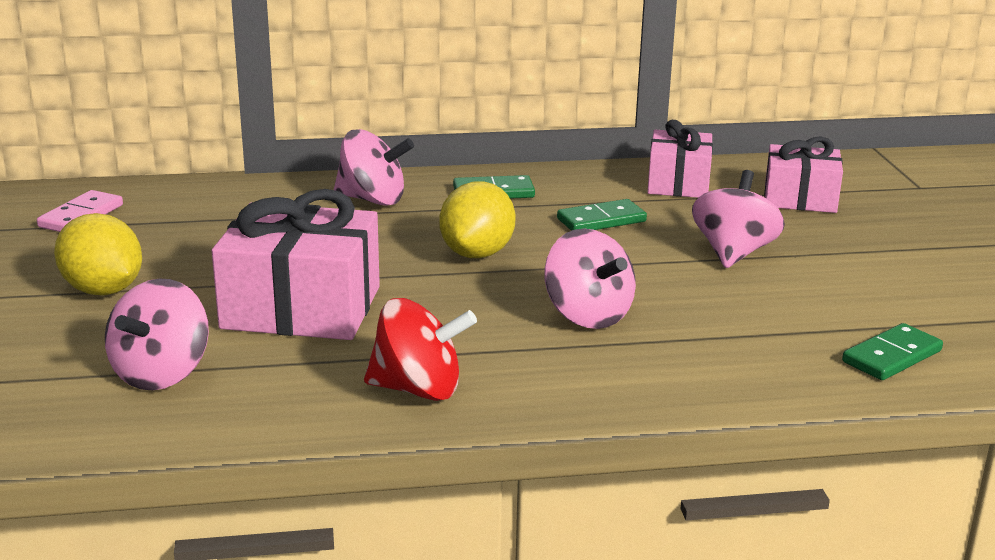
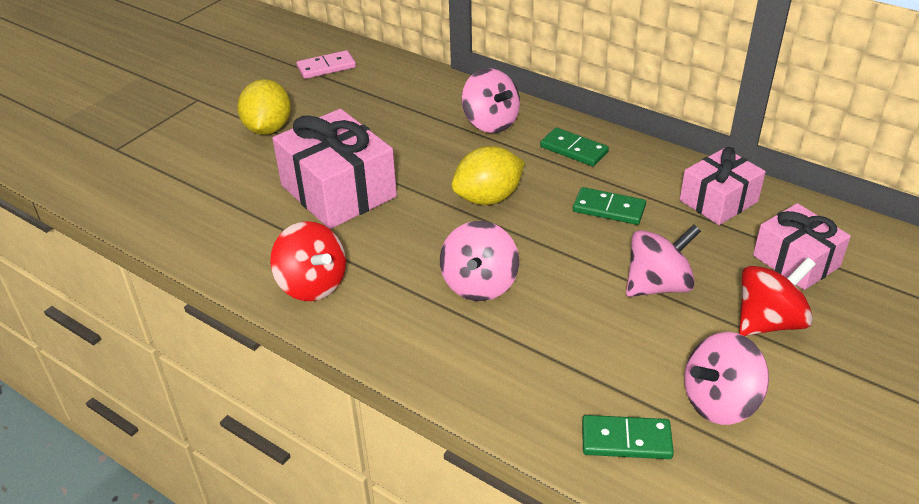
camera: 45 degrees right, 15 degrees up
(161, 374) = (219, 202): pink spinning top -> pink spinning top (720, 402)
(849, 241) = (768, 322): none -> red spinning top

